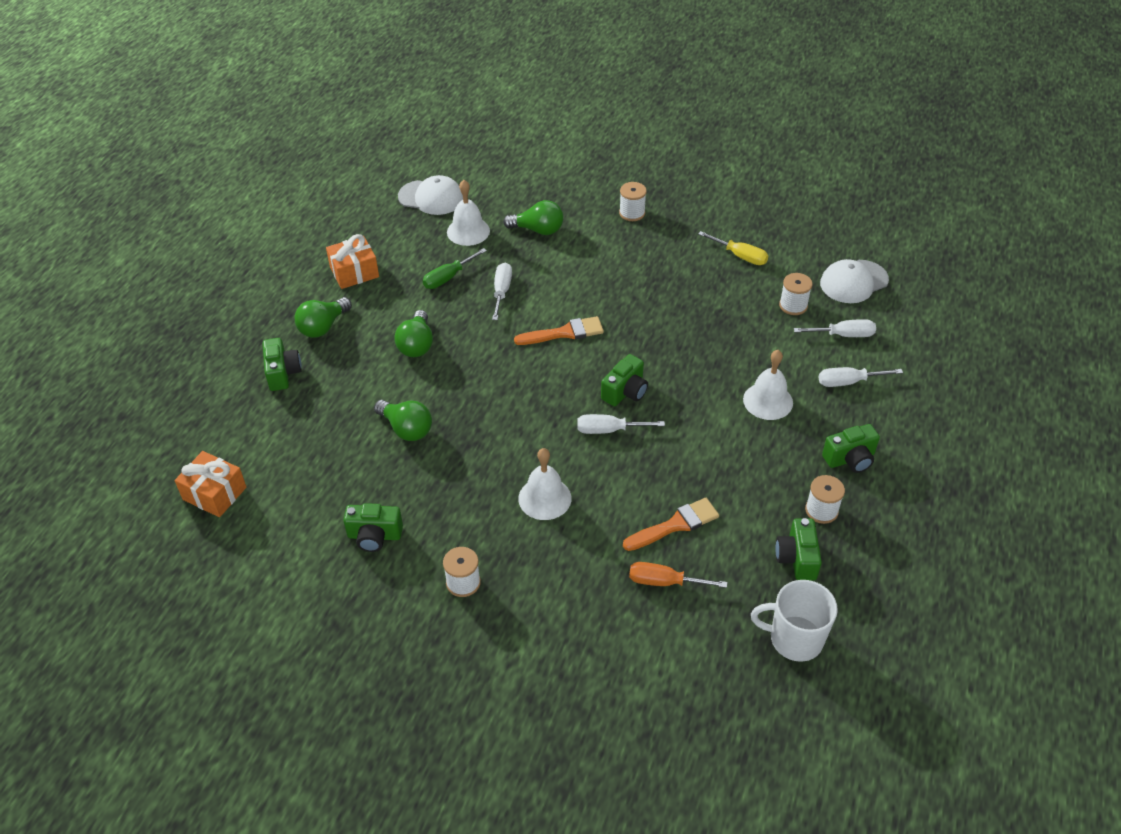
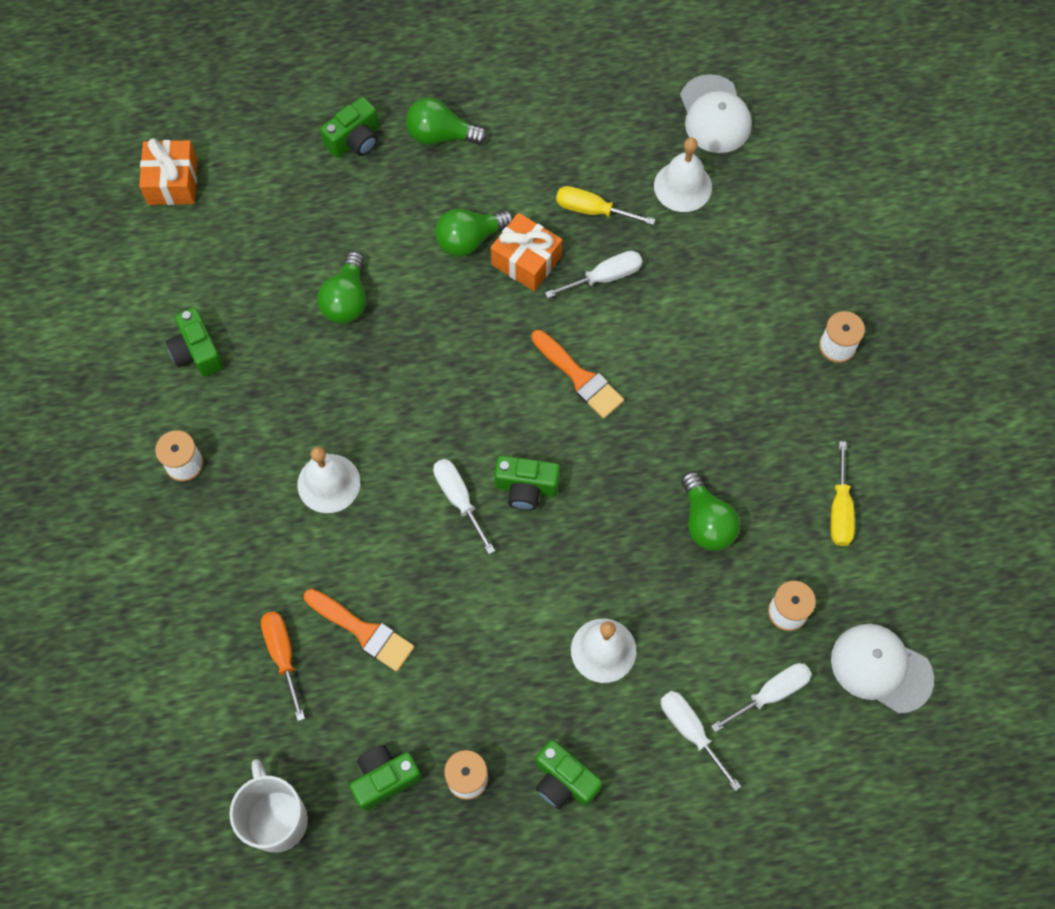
camera: 60 degrees right, 20 degrees up
(354, 272) = (541, 113): orange gift -> orange gift (526, 260)
(448, 277) = (592, 210): green screwdriver -> yellow screwdriver
(538, 230) = (735, 258): green light bulb -> green light bulb (706, 522)
(843, 335) = (771, 694): white screwdriver -> white screwdriver turned 90 degrees counterclockwise

